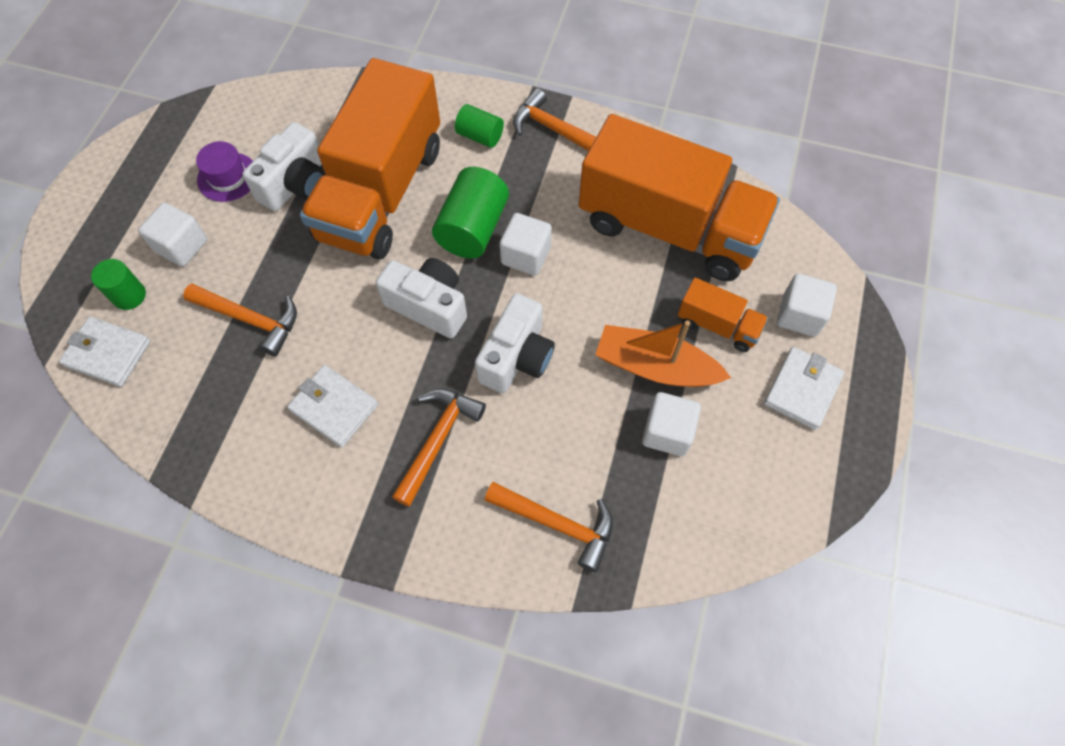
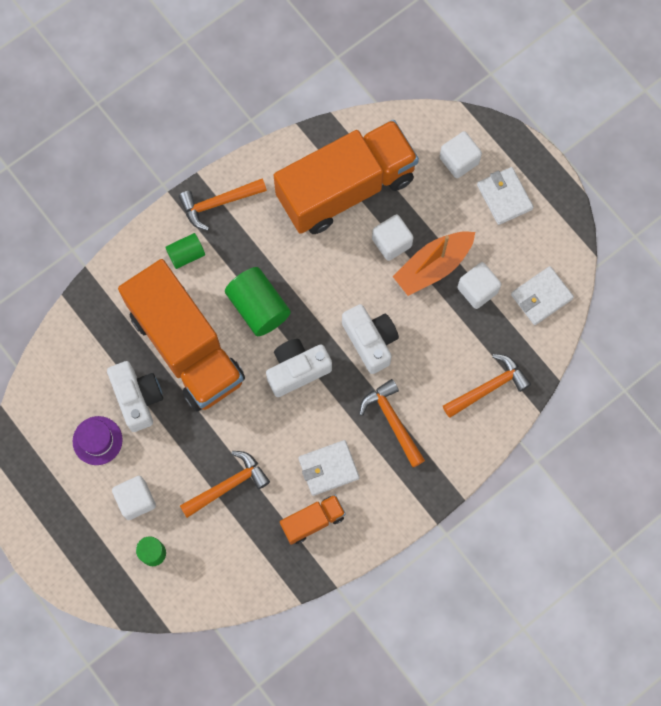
camera: 55 degrees left, 10 degrees up
(108, 353) = (190, 587): white wallet -> white wallet (541, 297)
(526, 255) = (303, 288): white cube -> white cube (391, 242)
(717, 325) = (432, 211): orange truck -> orange truck (313, 521)

